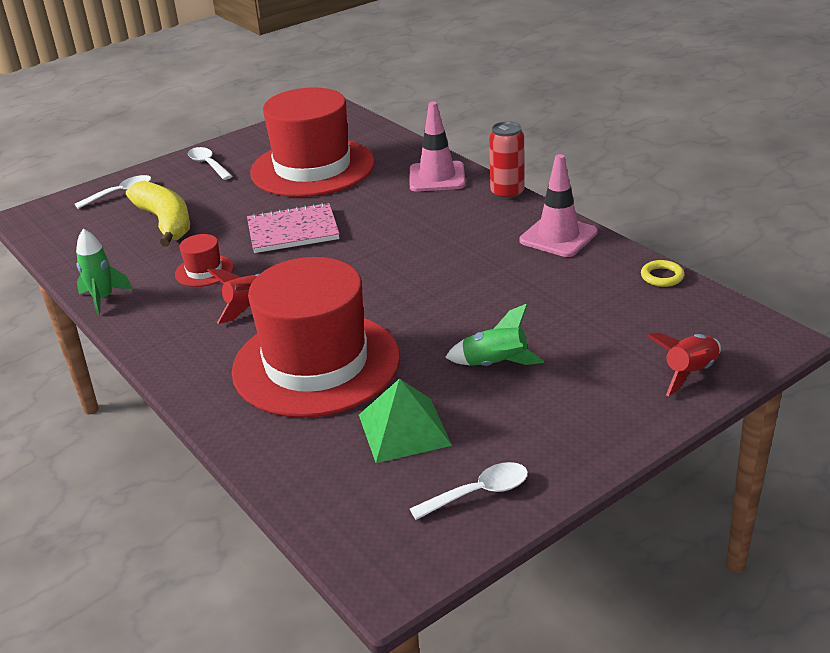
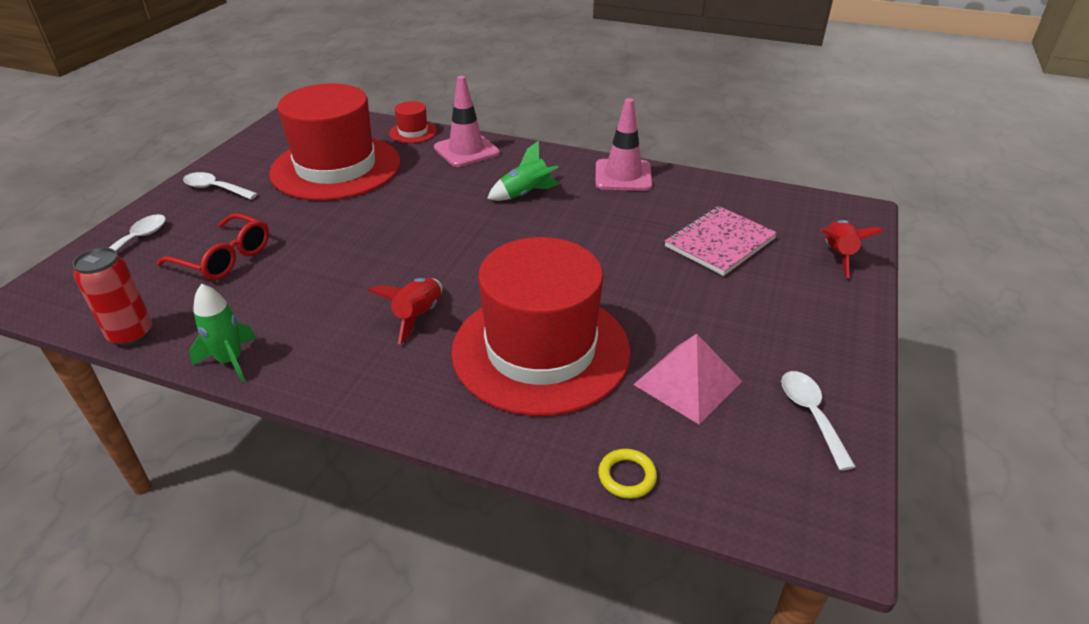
camera: 35 degrees left, 5 degrees up
(165, 222) = (225, 258): yellow banana -> red glasses
(204, 271) = (323, 295): red hat -> red hat (413, 132)
(293, 231) = (379, 230): pink notebook -> pink notebook (720, 243)
(404, 430) = (687, 383): green pyramid -> pink pyramid
(479, 493) = (811, 414): white spoon -> white spoon turned 45 degrees counterclockwise
(495, 364) = (695, 296): green rocket -> green rocket (525, 194)
(507, 194) = (543, 151): red can -> red can (131, 334)
(662, 276) = (734, 187): yellow ring -> yellow ring (627, 476)

